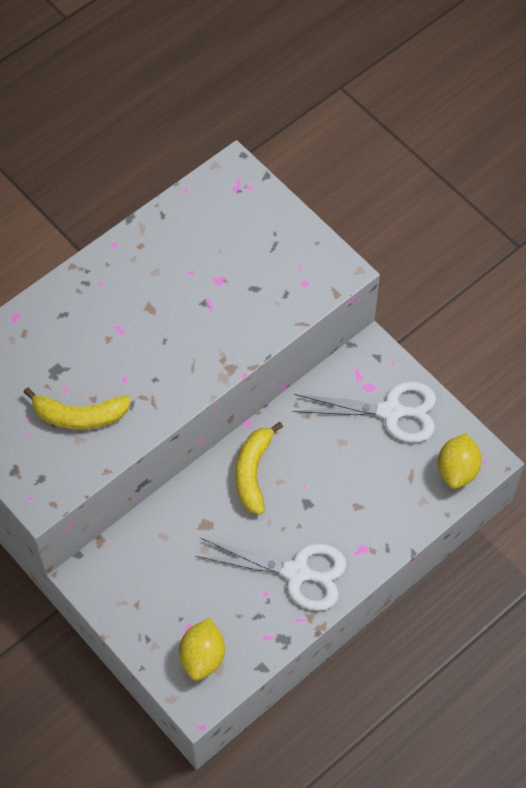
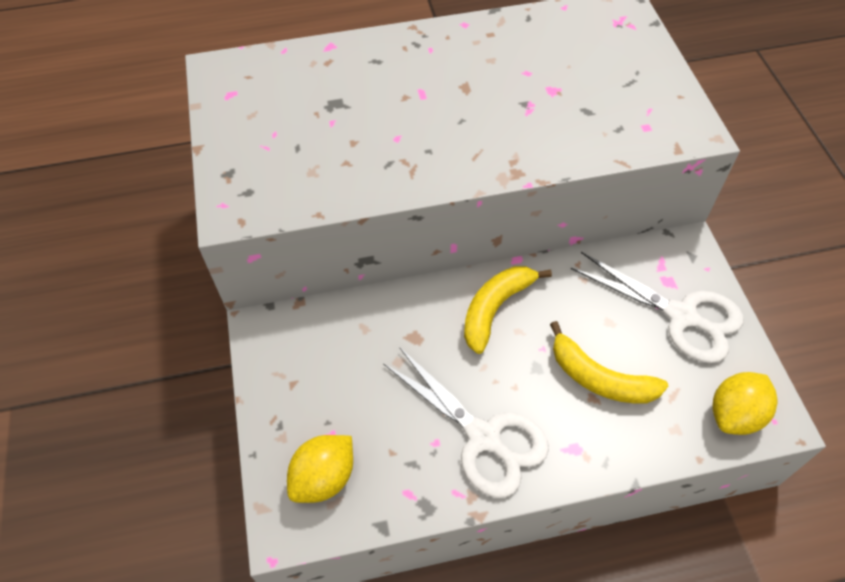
camera: 30 degrees right, 5 degrees down
(79, 416) = (328, 152): yellow banana -> yellow banana (599, 378)

